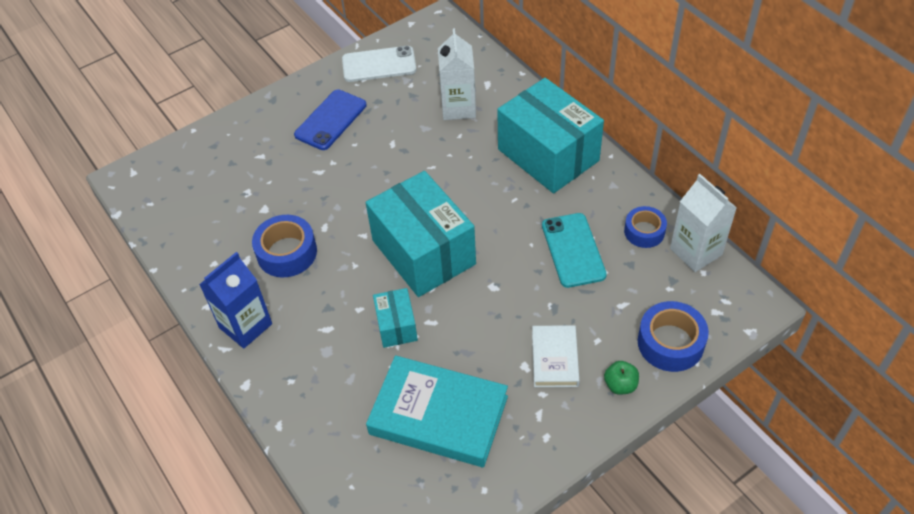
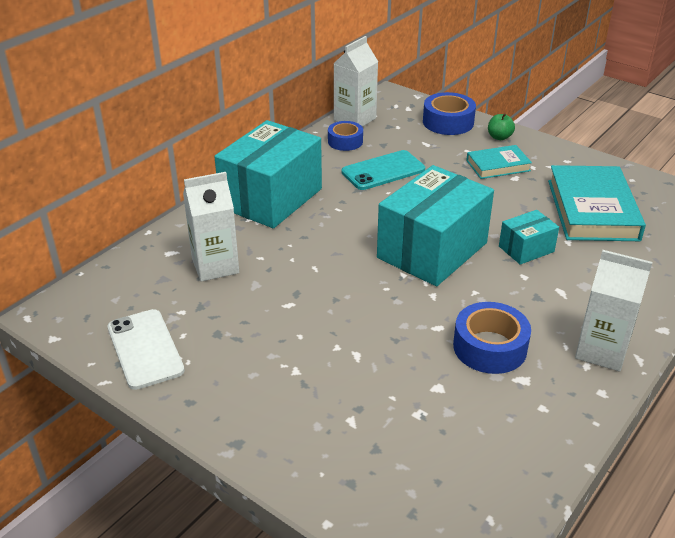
camera: 110 degrees left, 15 degrees down
(245, 326) = (601, 351): blue carton -> white carton
(331, 120) = (263, 368): blue phone -> none
(554, 359) = (498, 165): white book -> turquoise book

